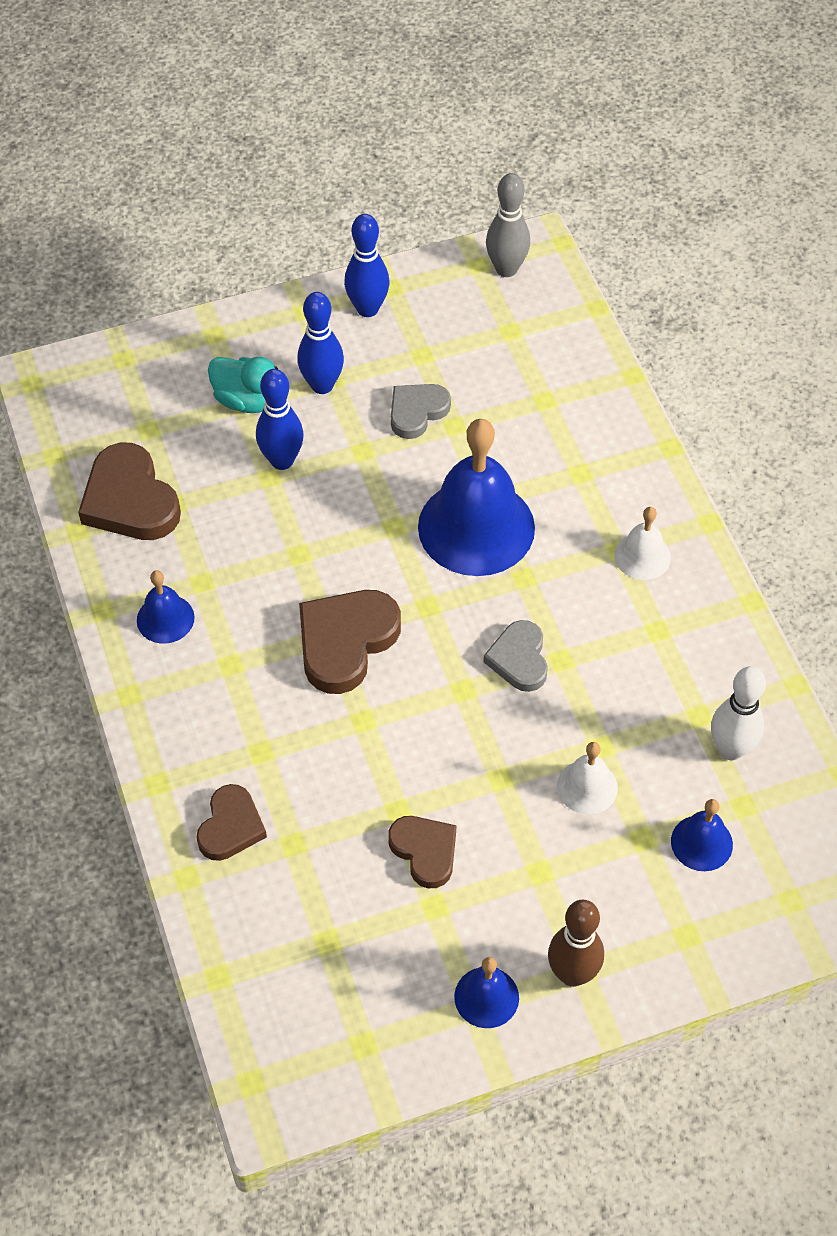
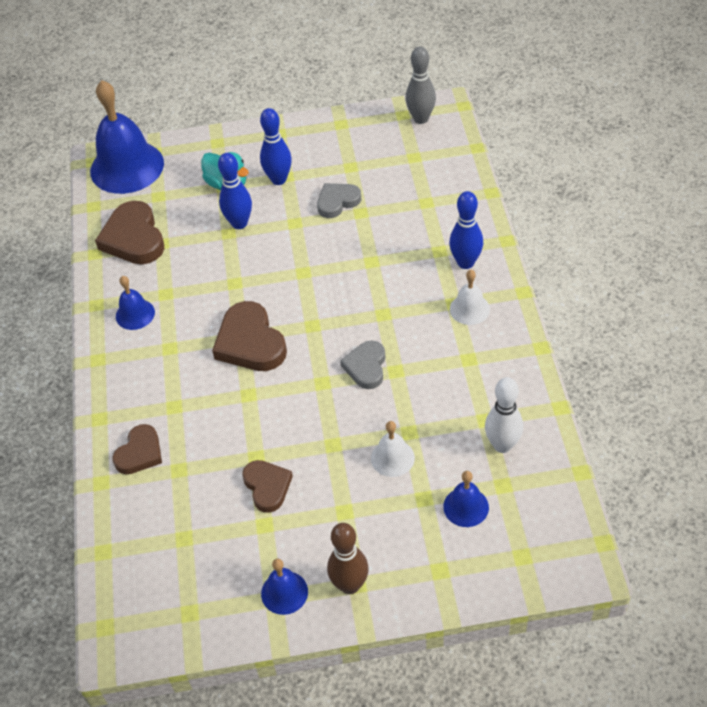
camera: 15 degrees right, 5 degrees down
(346, 642) = (250, 342): brown heart -> brown heart turned 75 degrees counterclockwise
(367, 309) = (321, 135): blue bowling pin -> blue bowling pin (465, 263)
(476, 527) = (358, 278): blue bell -> blue bell (127, 167)

